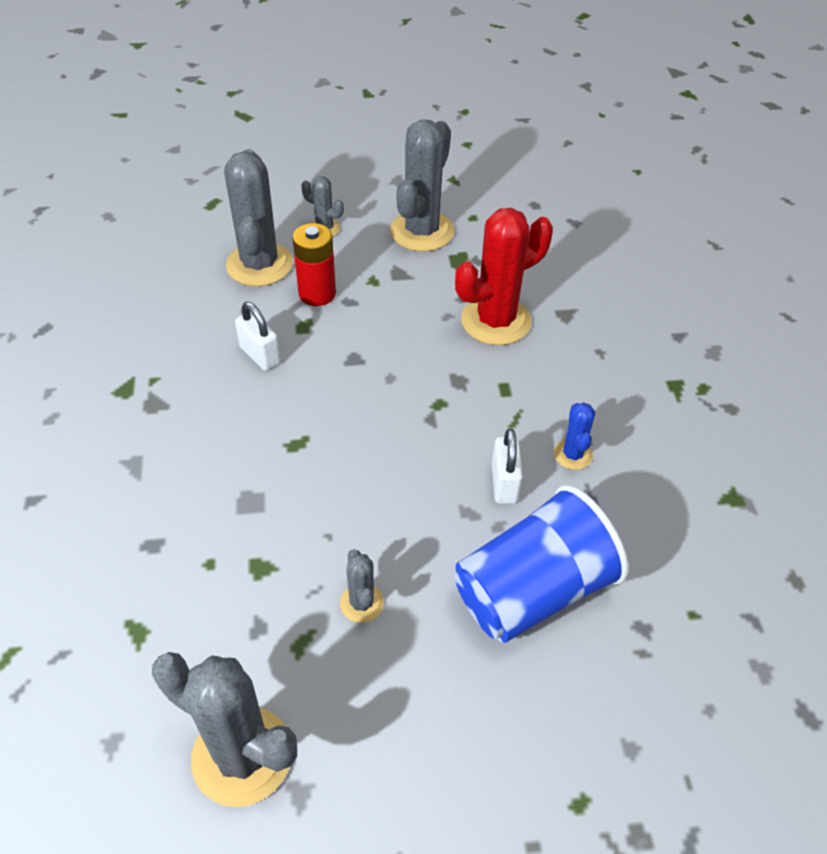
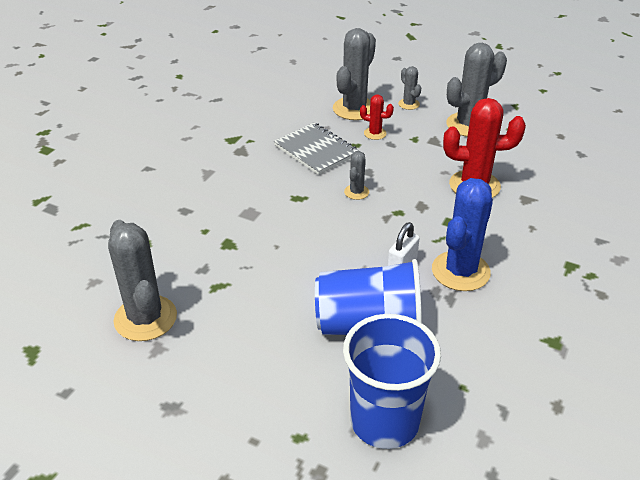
camera: 35 degrees right, 10 degrees down
(260, 355) = (316, 150): white padlock -> grey notebook
(317, 293) = (375, 133): red battery -> red cactus
(362, 603) = (266, 284): grey cactus -> grey cactus (356, 192)
(573, 454) = (460, 271): blue cactus -> blue cactus, size x2.04
(651, 715) = (384, 421): none -> blue cup

